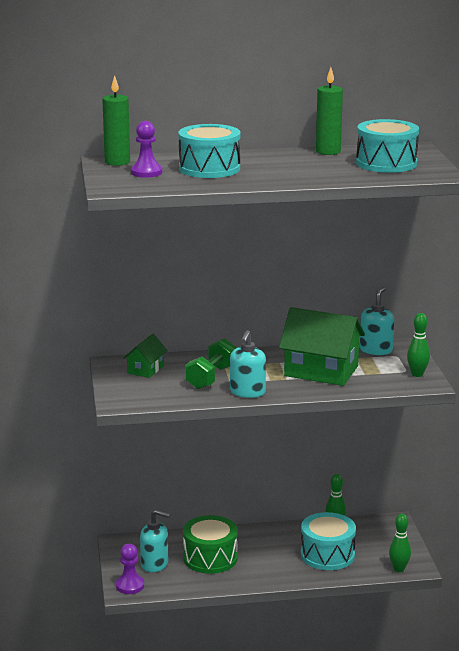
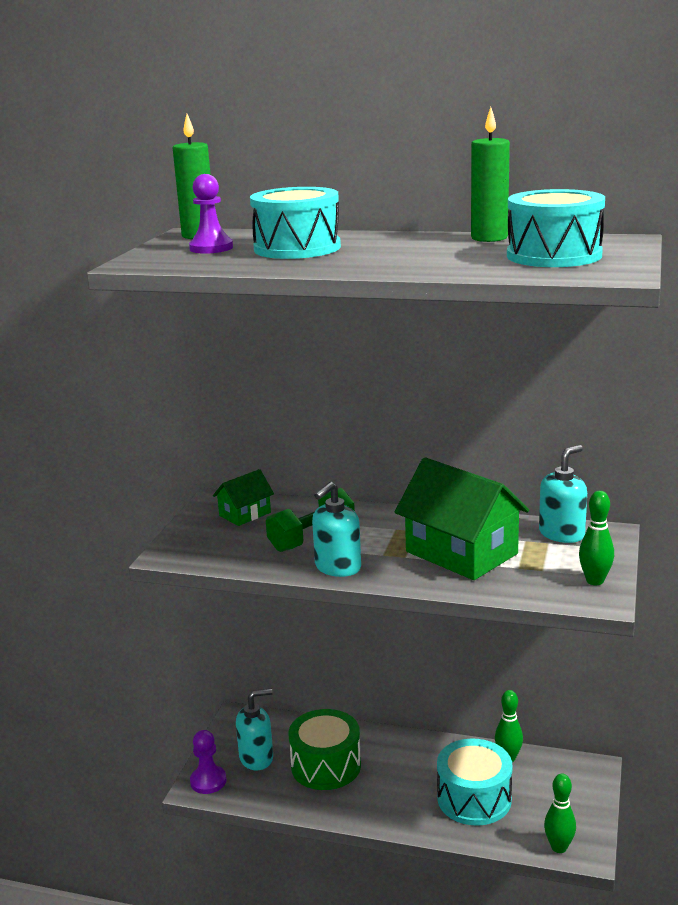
camera: 25 degrees right, 0 degrees up
(155, 564) = (256, 758): turquoise soap dispenser -> turquoise soap dispenser turned 60 degrees counterclockwise

